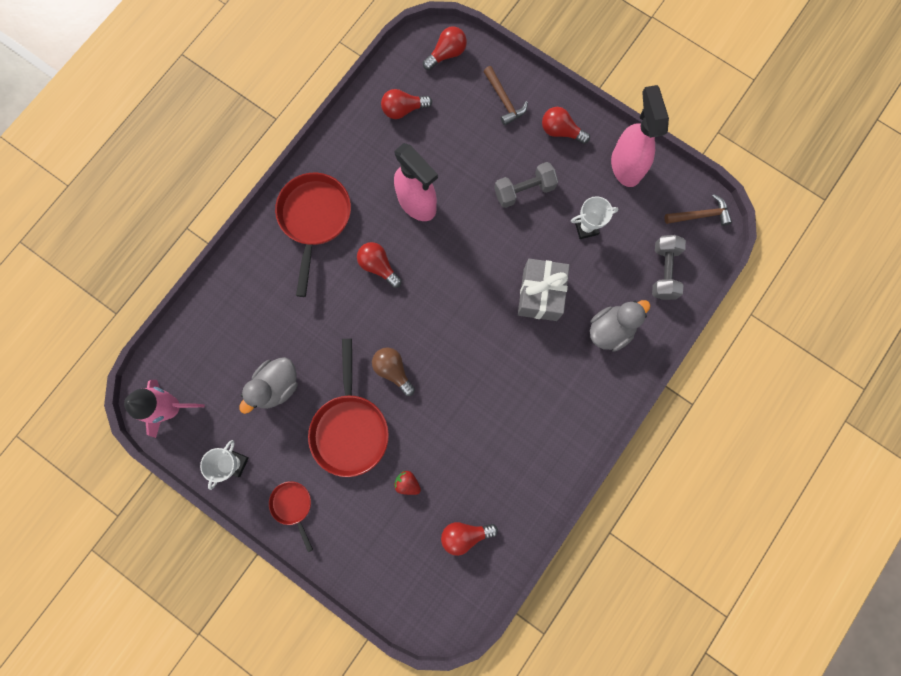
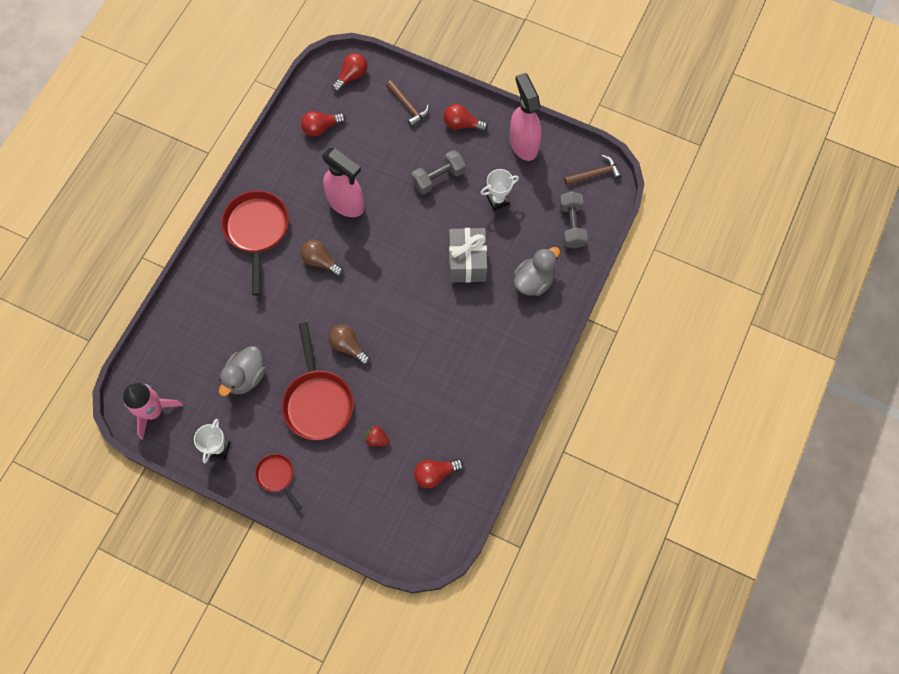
camera: 10 degrees left, 10 degrees down
(378, 266) = (320, 261): red light bulb -> brown light bulb

